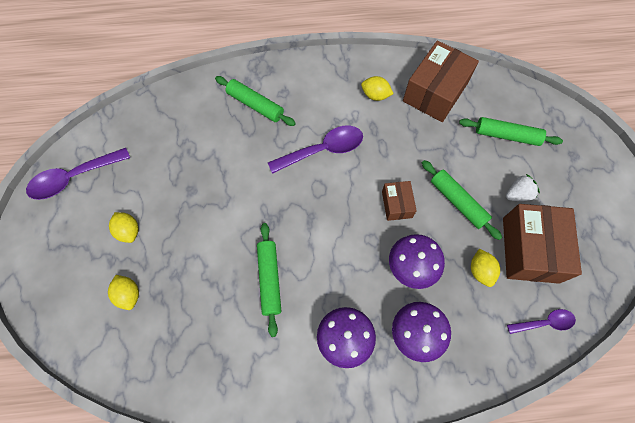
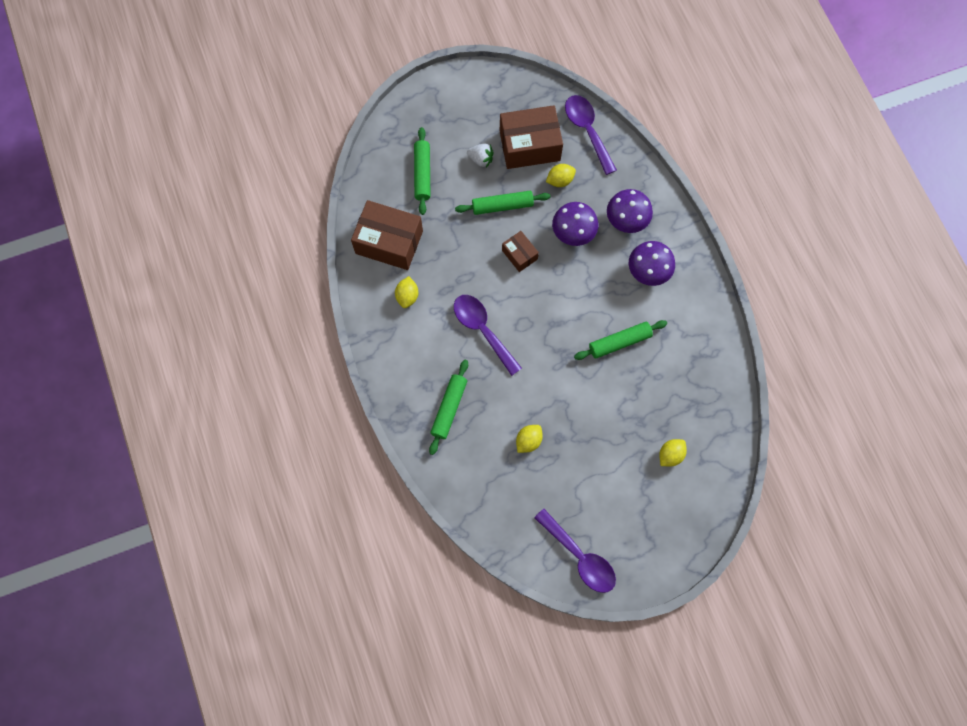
camera: 105 degrees left, 5 degrees up
(129, 231) = (615, 479): yellow lemon -> yellow lemon (528, 441)
(396, 204) = (519, 255): brown box -> brown box turned 75 degrees clockwise
(457, 202) = (502, 206): green rolling pin -> green rolling pin turned 45 degrees clockwise
(517, 194) = (481, 159): white strawberry -> white strawberry turned 150 degrees clockwise
(544, 322) = (587, 131): purple spoon -> purple spoon, size x1.69

